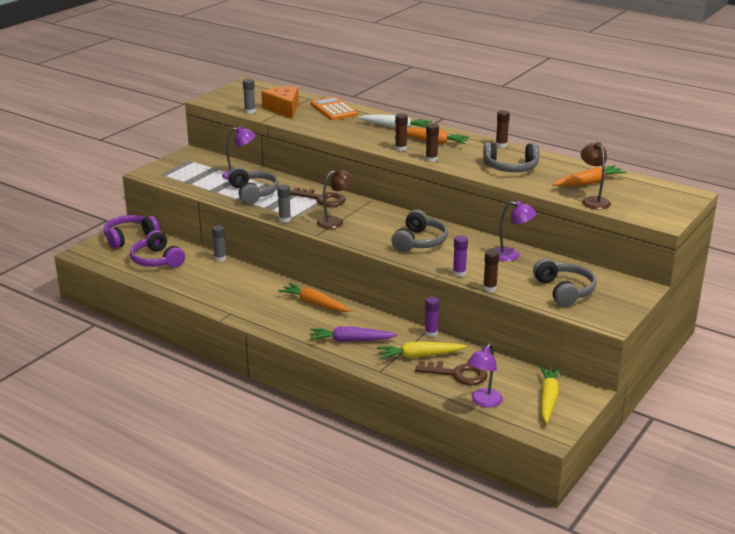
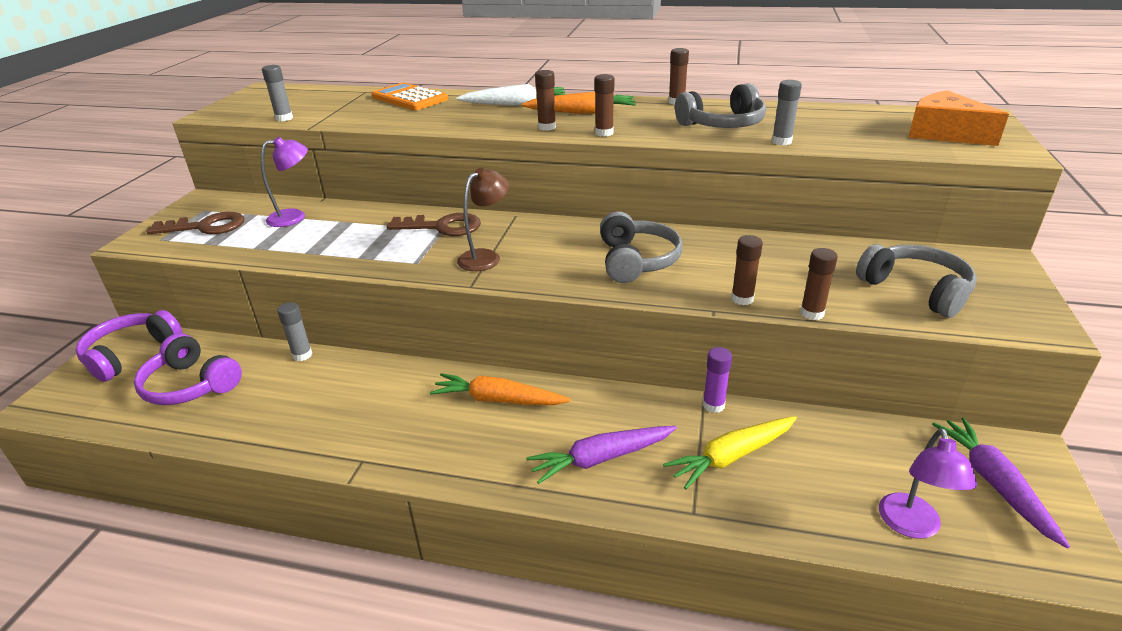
camera: 20 degrees left, 5 degrees up
(253, 193) = (328, 239): grey headphones -> none
(283, 109) = (335, 108): orange cheese -> orange cheese (944, 133)
(284, 219) = (402, 271): grey glue stick -> grey glue stick (781, 141)
(457, 374) = (819, 477): brown key -> brown key (206, 227)
(459, 273) = (742, 299): purple glue stick -> brown glue stick
(511, 255) = (783, 252): purple lamp -> none
(548, 399) = (994, 484): yellow carrot -> purple carrot
(588, 183) = (846, 125): orange carrot -> none
(593, 200) = (886, 144): brown lamp -> none

